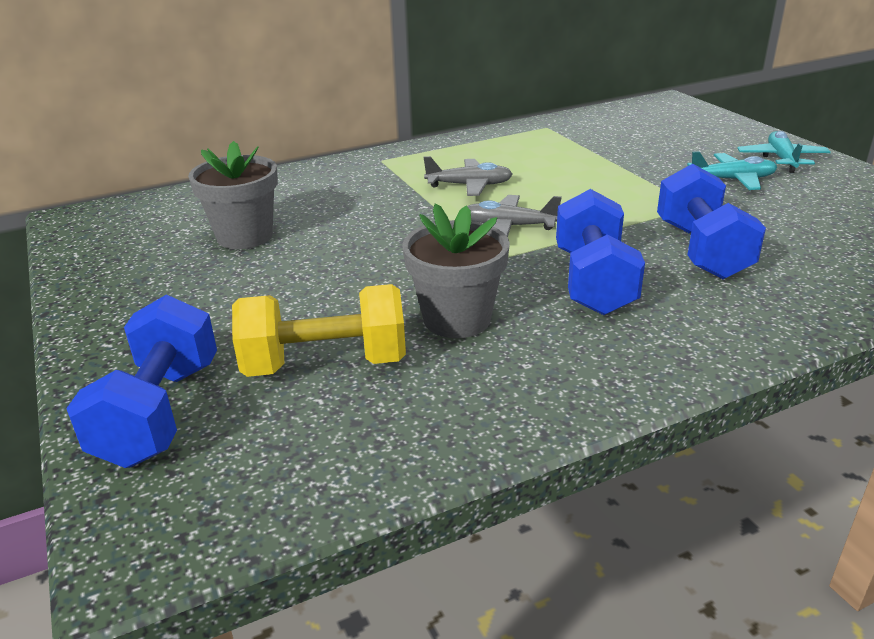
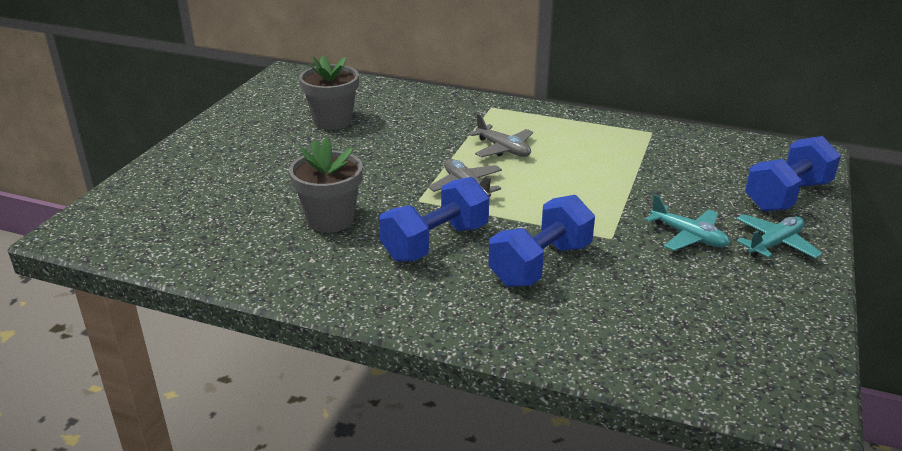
camera: 45 degrees right, 0 degrees up
(160, 413) = (155, 187): blue dumbbell -> blue dumbbell (787, 196)
(325, 364) = (241, 205): yellow dumbbell -> none

